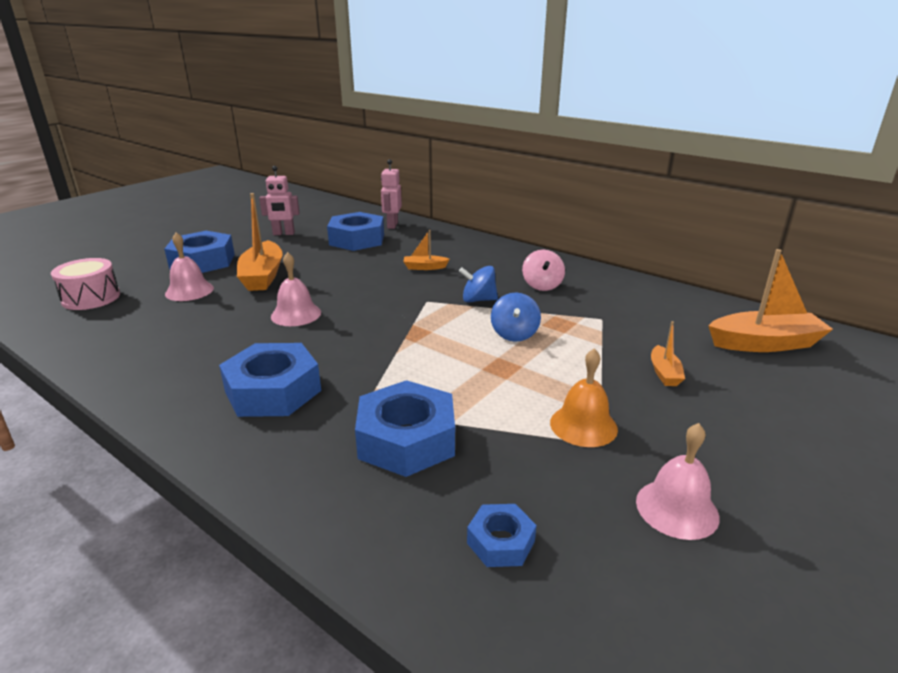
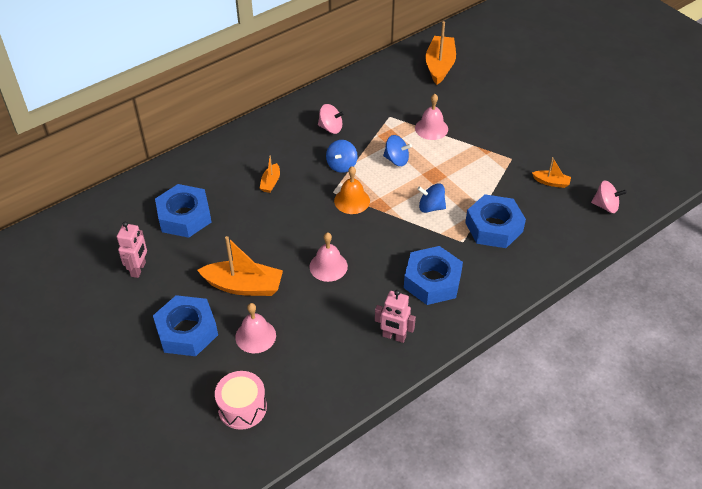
camera: 75 degrees left, 20 degrees up
(392, 225) = (158, 188): pink robot -> pink robot (394, 336)
(429, 372) = (431, 207): none -> blue spinning top
(501, 542) = (569, 208): blue nut -> none
(541, 615) = (605, 206): none -> pink spinning top
(583, 425) = (497, 159): orange bell -> orange bell (352, 200)
(664, 373) = (458, 114): orange boat -> orange boat (551, 182)
(677, 508) = (558, 150): pink bell -> pink bell (431, 128)

